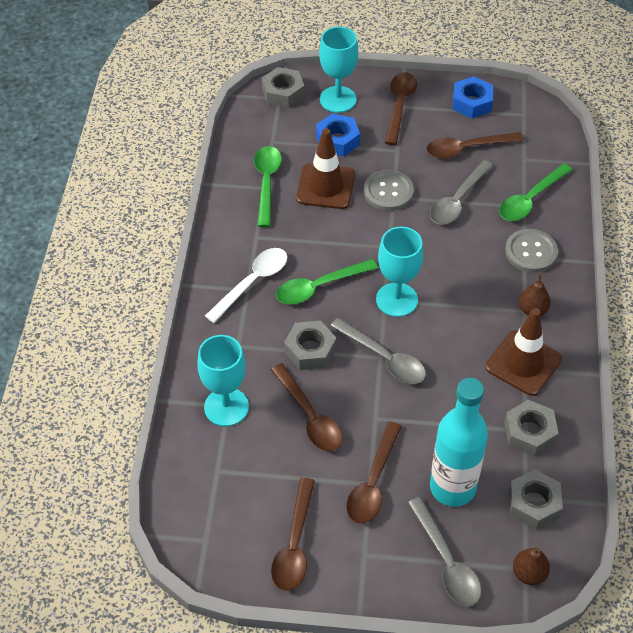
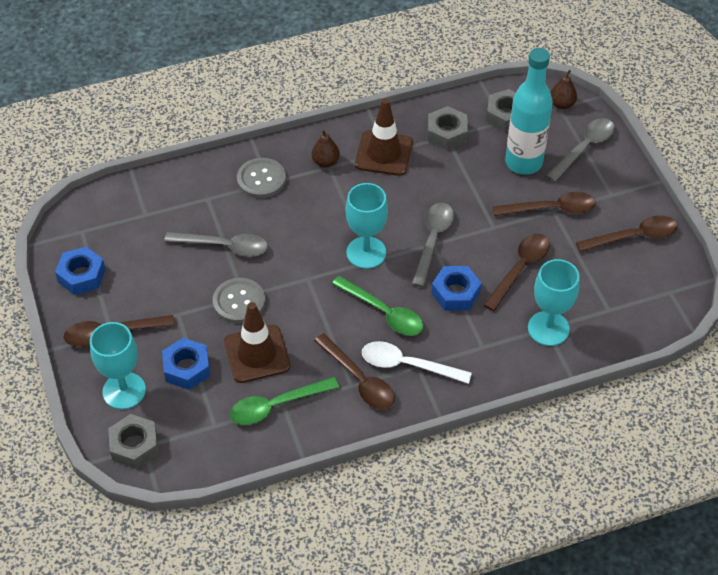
camera: 115 degrees left, 0 degrees up
(310, 350) = (455, 293): grey nut -> blue nut
(466, 149) = (151, 260): brown spoon -> brown spoon (359, 380)
(530, 200) = (197, 196): green spoon -> none

